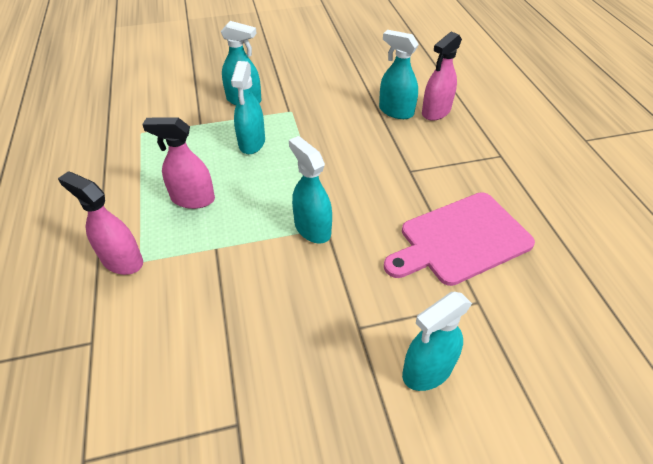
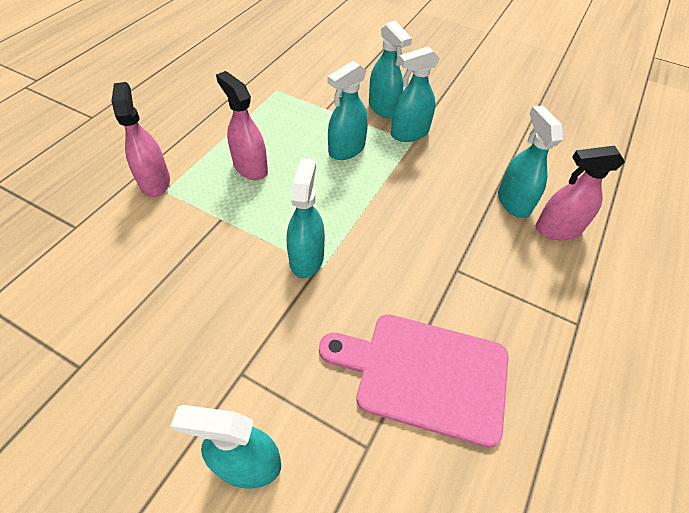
camera: 40 degrees right, 5 degrees up
(283, 107) = (409, 133): none -> turquoise spray bottle

